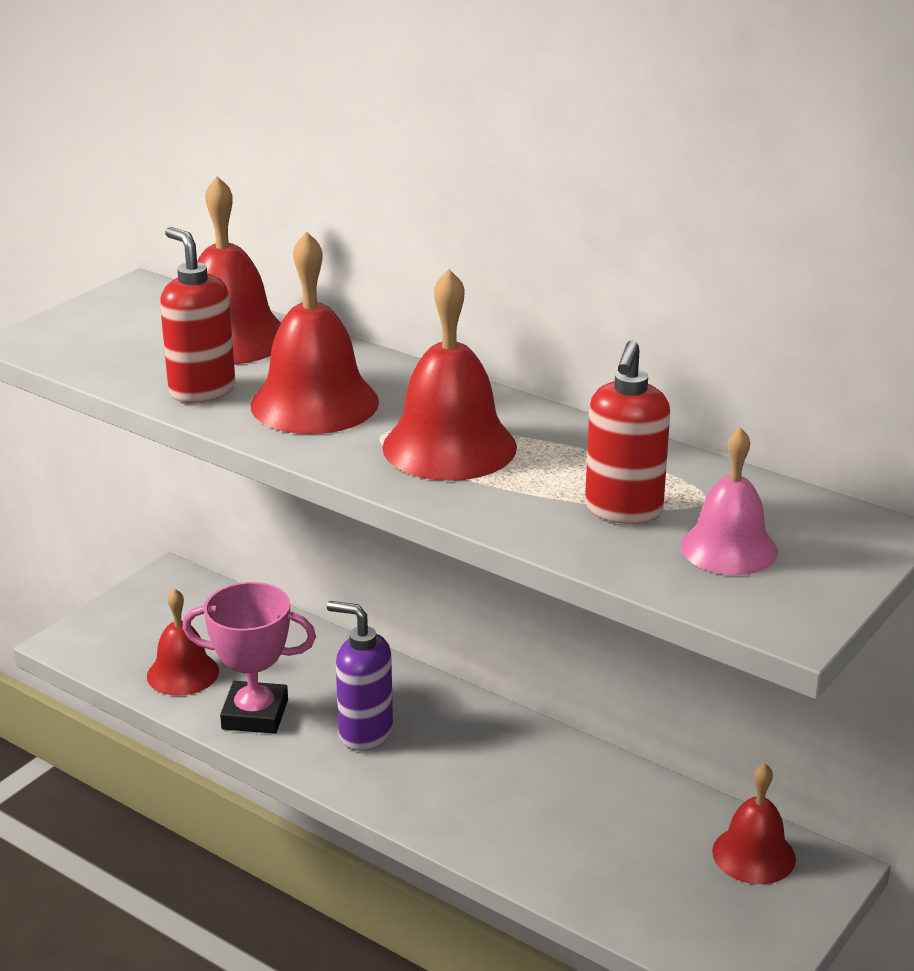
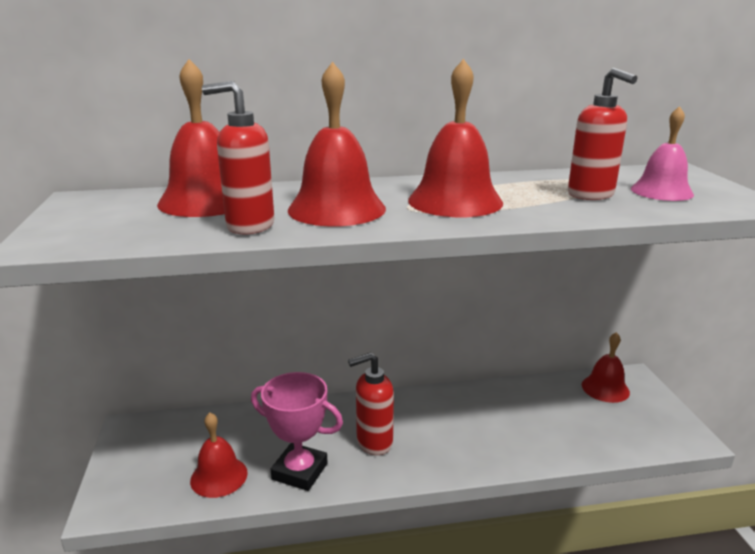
camera: 45 degrees left, 5 degrees down
(255, 714) = (299, 471): pink trophy -> pink trophy turned 60 degrees clockwise
(365, 733) = (373, 442): purple soap dispenser -> red soap dispenser

